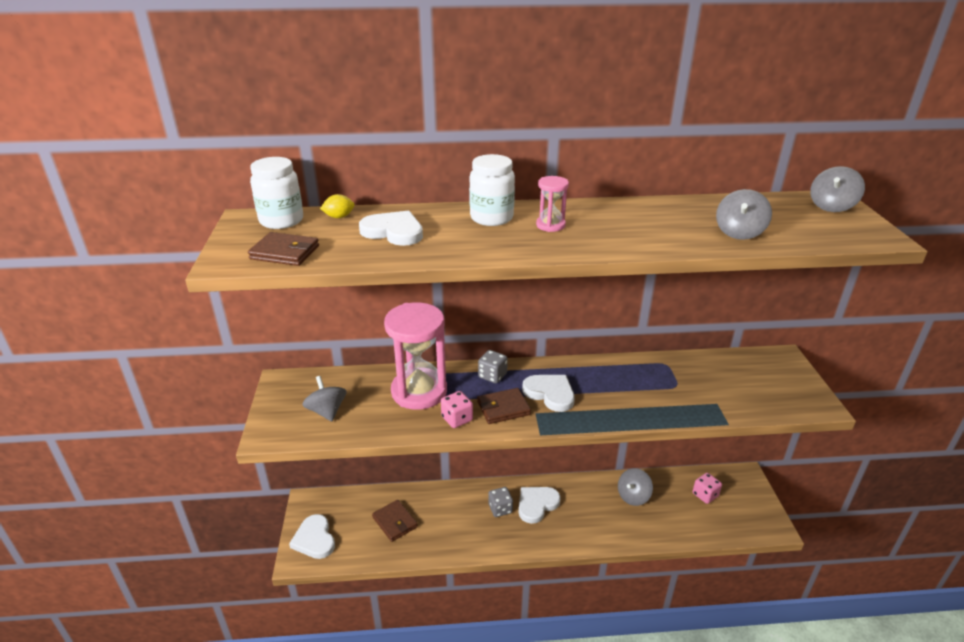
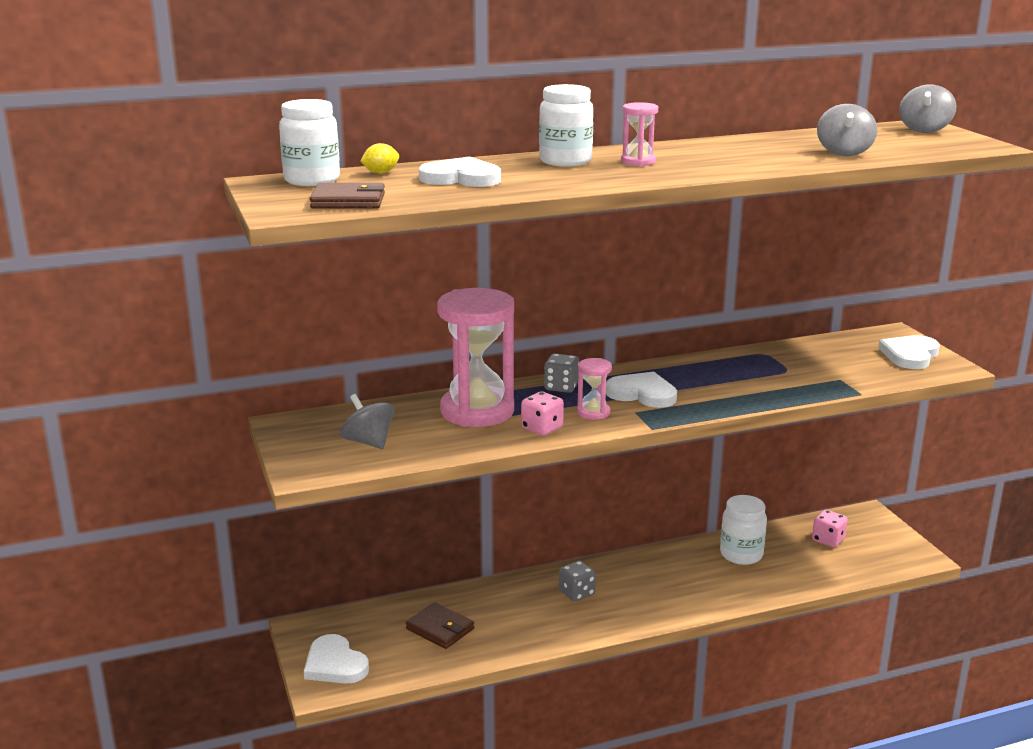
camera: 15 degrees left, 10 degrees down
(503, 408) = (593, 412): brown wallet -> pink hourglass
(536, 504) = (622, 581): white heart -> white heart (910, 355)
(633, 496) = (741, 554): grey spinning top -> white jar

